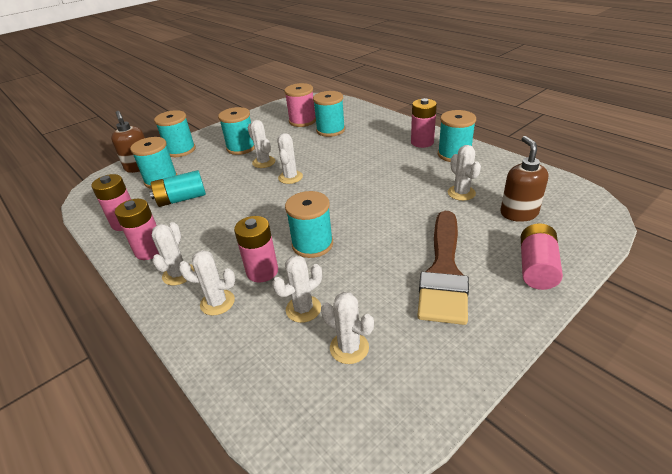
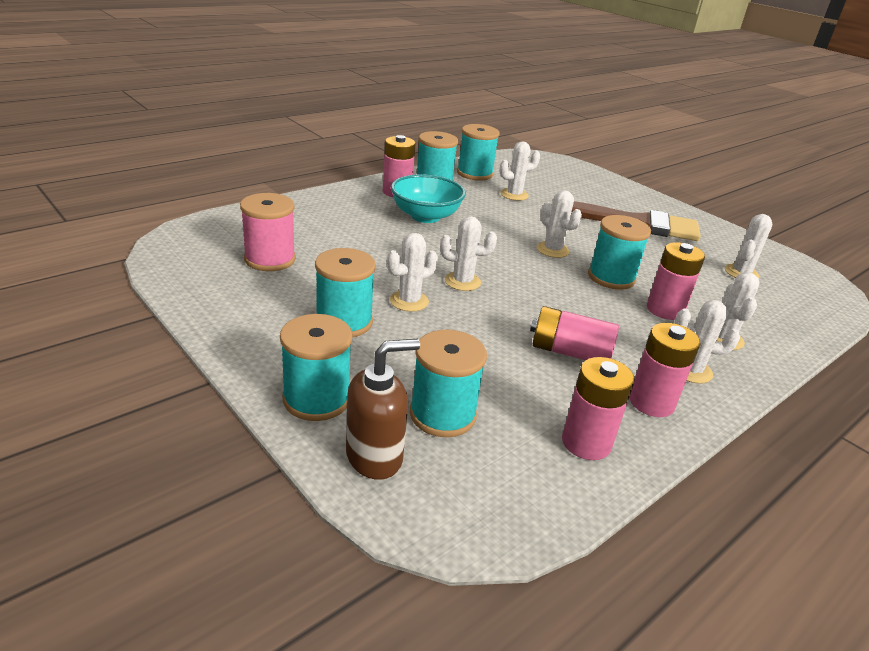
camera: 95 degrees left, 5 degrees down
(182, 199) = (513, 382): turquoise battery -> none
(303, 309) = (709, 289): white cactus -> white cactus (552, 250)
(330, 130) = (324, 240): turquoise spool -> turquoise spool (474, 173)
(385, 157) = (425, 216): none -> turquoise bowl
(518, 213) = (549, 181): brown soap dispenser -> none
(536, 267) = (621, 192): pink battery -> pink battery (569, 352)

